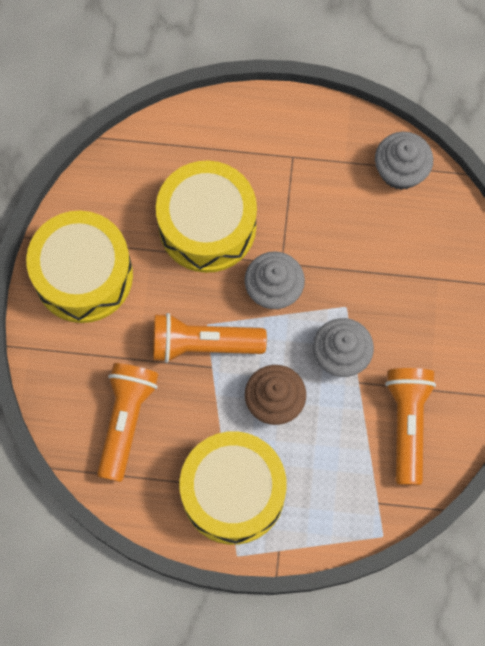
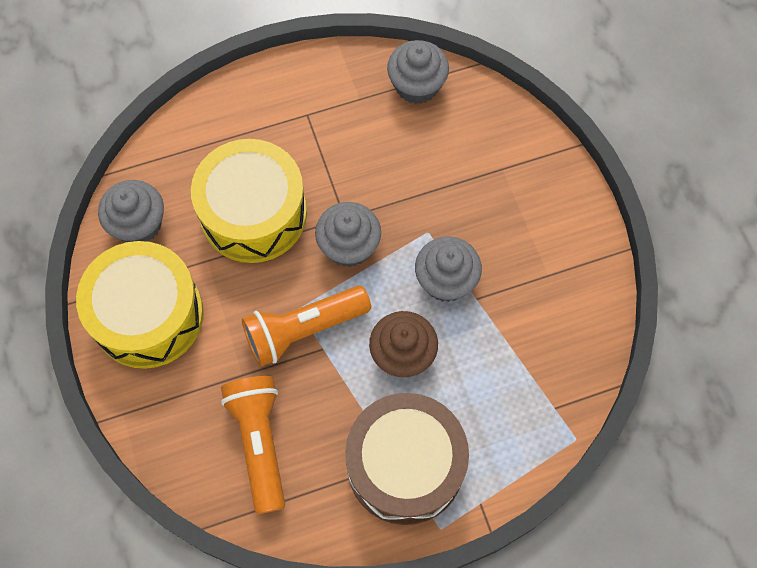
camera: 25 degrees left, 5 degrees down
(109, 193) = (138, 224): none -> grey cupcake
(233, 492) = (405, 465): yellow drum -> brown drum
(407, 424) = (543, 318): orange flashlight -> none

